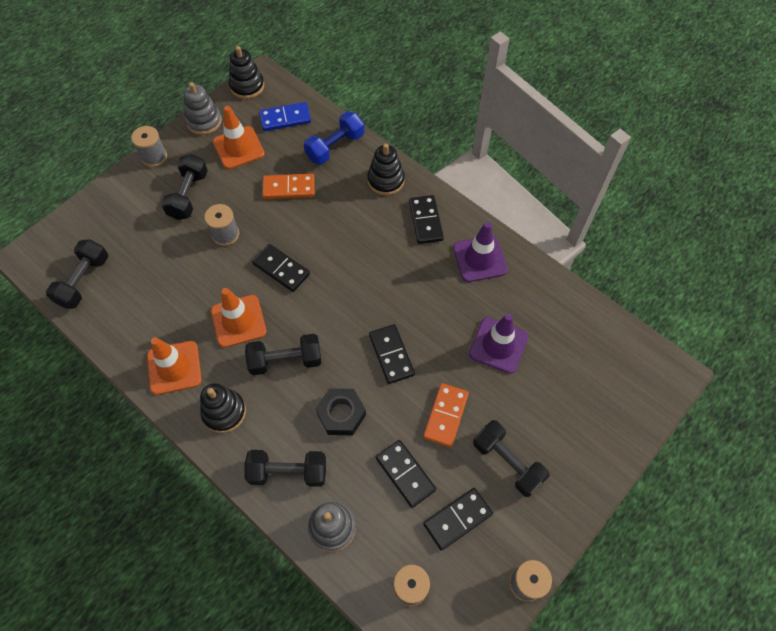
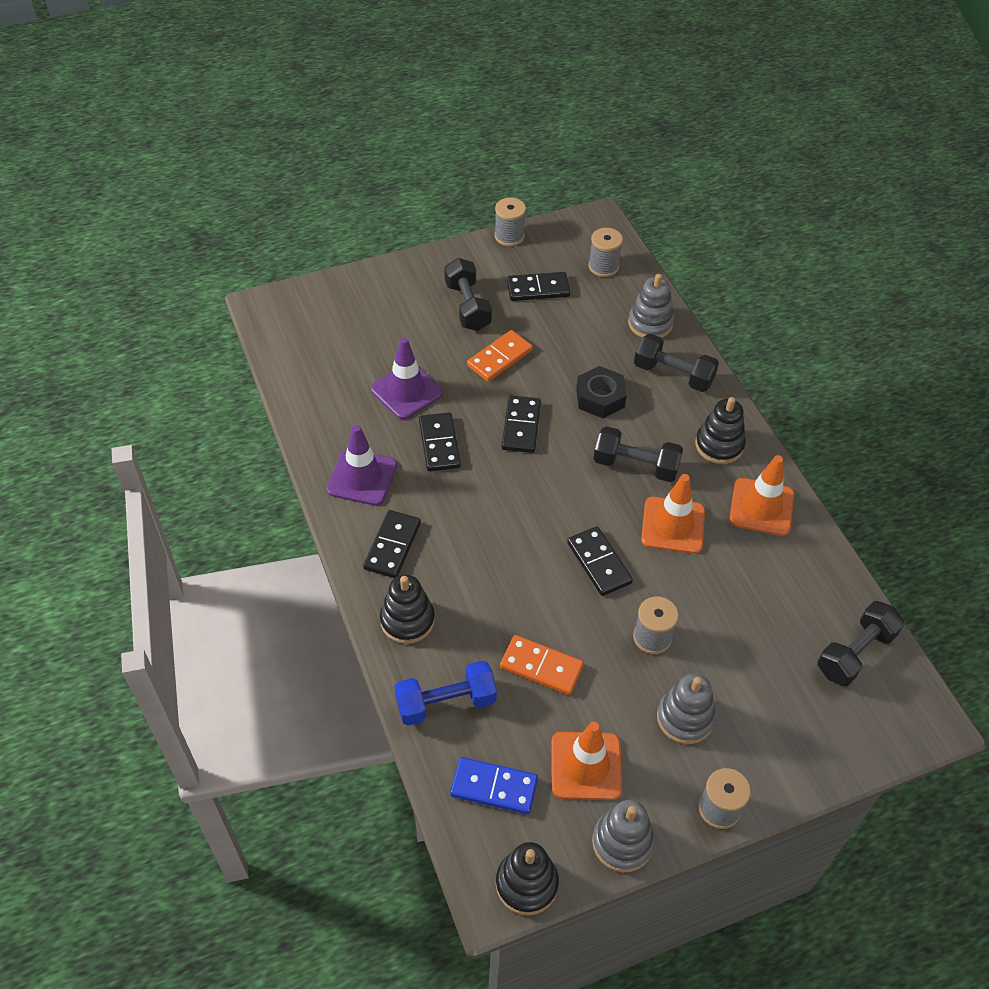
camera: 155 degrees left, 10 degrees down
(188, 195) = (685, 718): black dumbbell -> grey stacking toy
(405, 474) = (564, 333): black domino -> black domino (439, 444)

